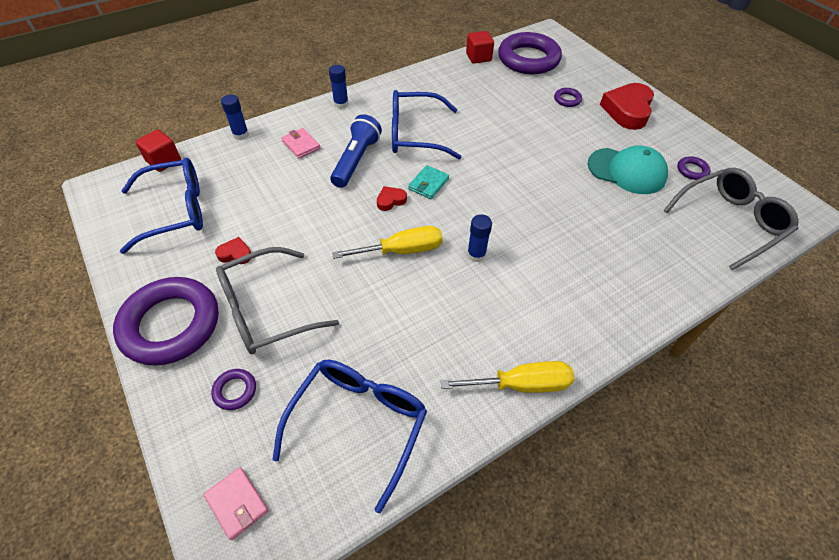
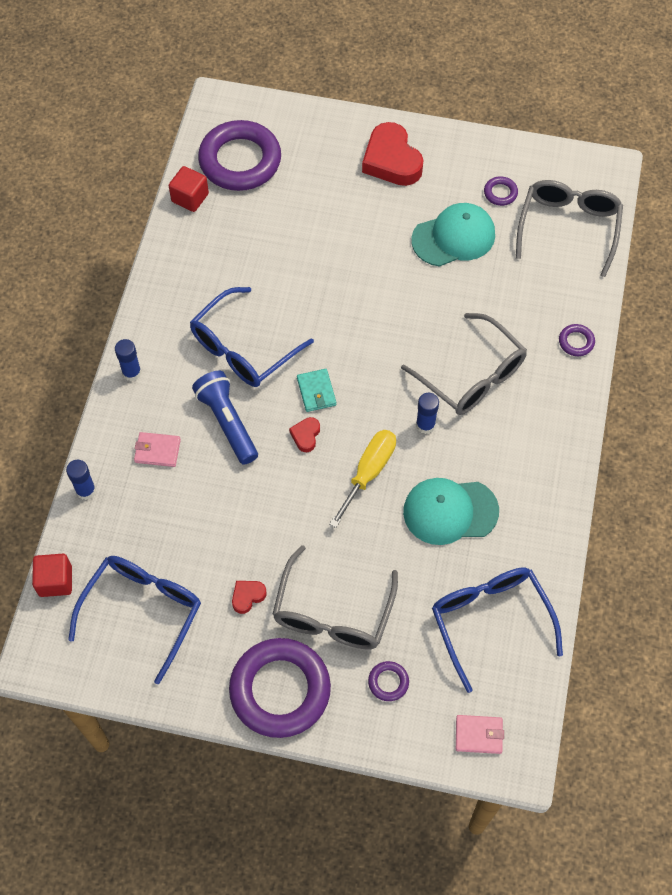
camera: 45 degrees left, 10 degrees up
(426, 320) = (450, 511): none -> turquoise cap
(521, 384) = (557, 497): yellow screwdriver -> none
(547, 253) = (472, 376): none -> grey glasses
(567, 99) = (329, 189): purple ring -> purple ring (576, 342)

